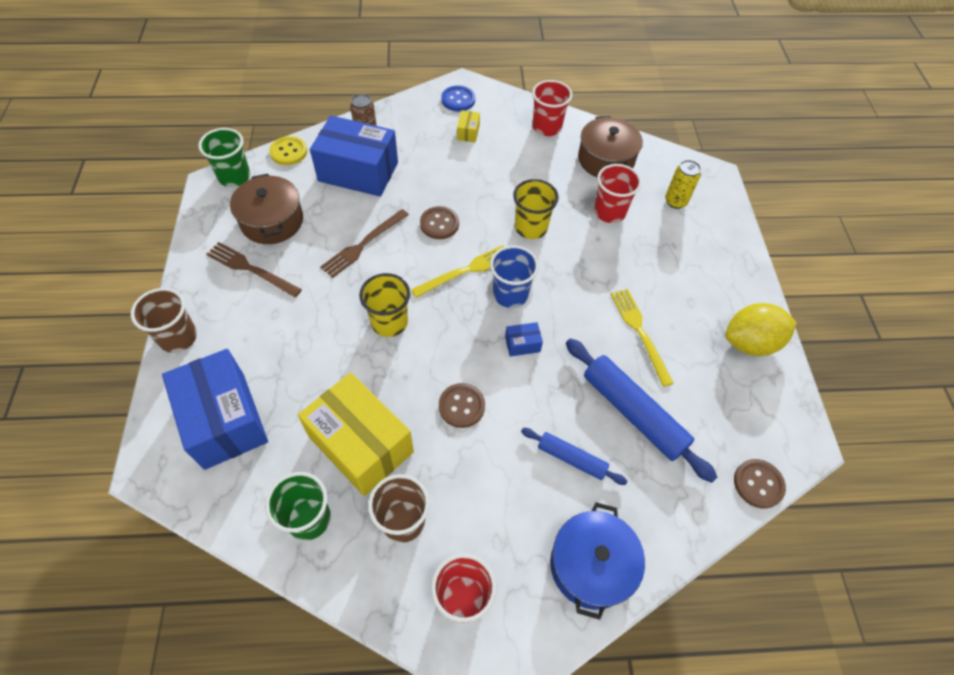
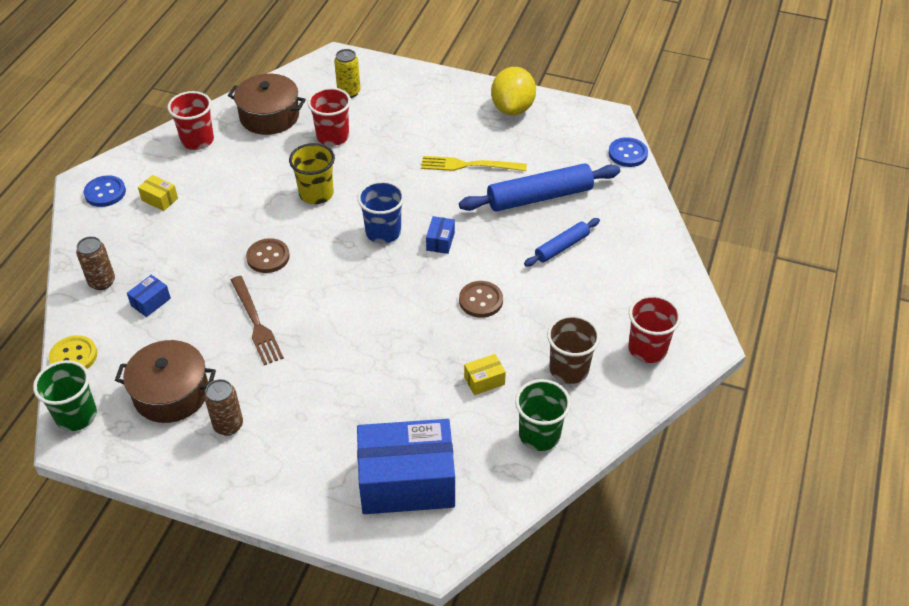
camera: 65 degrees left, 10 degrees down
(178, 337) = (283, 507): brown cup -> none
(251, 269) = (228, 425): brown fork -> brown can
(358, 172) = (151, 302): blue box -> blue box, size x0.40
(361, 444) = (484, 380): yellow box -> yellow box, size x0.40
(389, 322) = (364, 327): yellow cup -> none
(466, 271) = (338, 255): yellow fork -> none
(591, 565) = (651, 266): blue pot -> none
(758, 484) = (627, 153): brown button -> blue button

